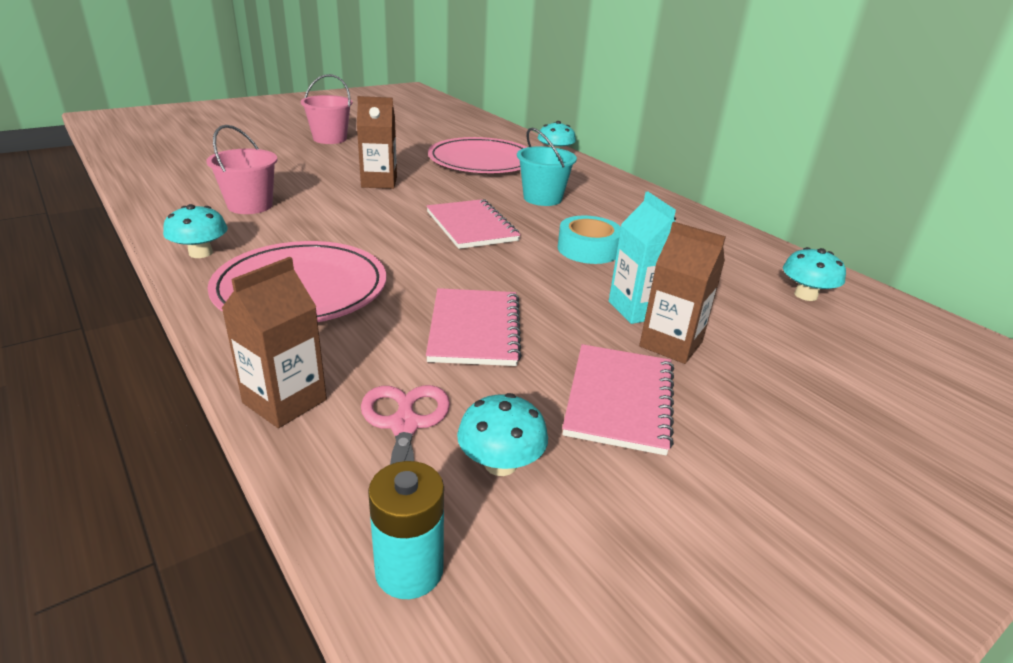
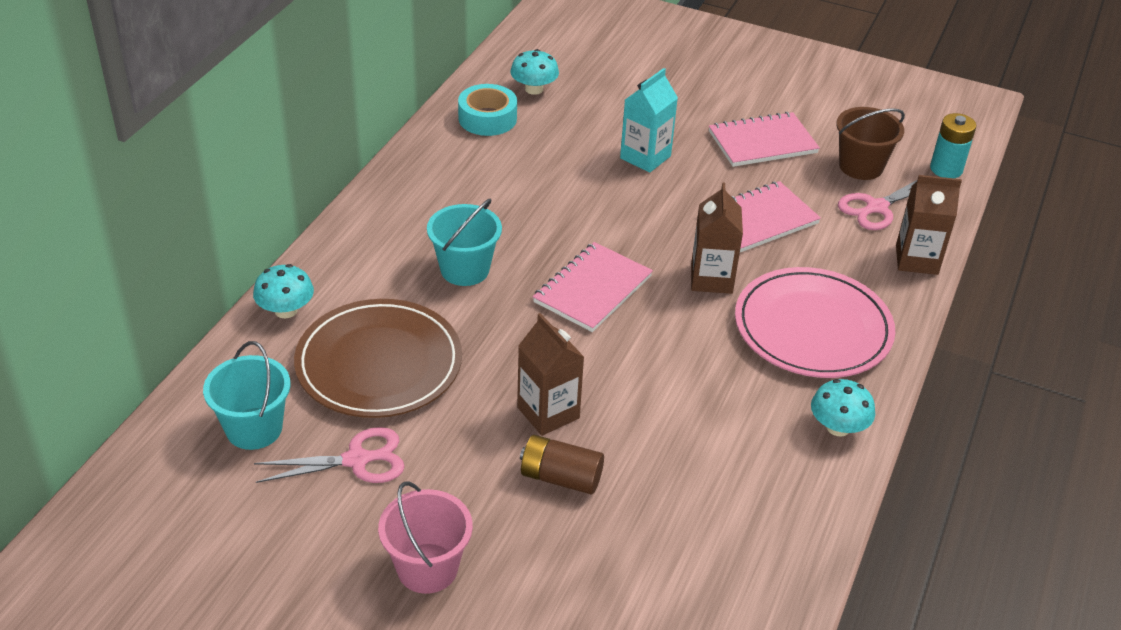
camera: 120 degrees left, 10 degrees up
(250, 205) = (721, 472): pink bucket -> none
(328, 172) = (560, 477): none -> brown battery
(418, 143) = (356, 460): none -> pink scissors
(470, 134) = (254, 428): none -> turquoise bucket
(481, 161) = (379, 363): pink plate -> brown plate
(500, 463) = (861, 166): turquoise mushroom -> brown bucket
(588, 249) = (565, 205): turquoise tape -> turquoise tape (487, 118)
(670, 344) = (678, 135): brown carton -> brown carton (711, 279)

